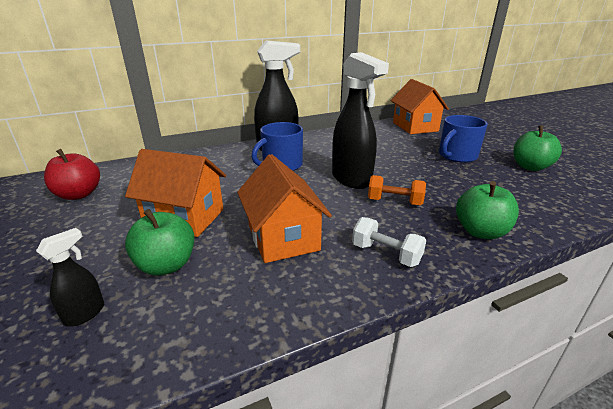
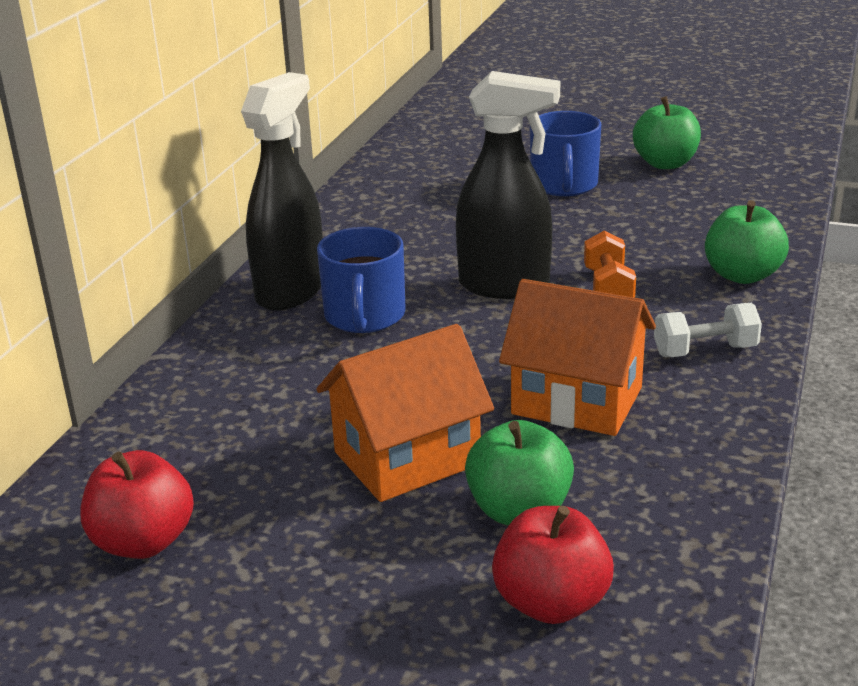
camera: 45 degrees left, 0 degrees up
(85, 314) = (551, 603): black spray bottle -> red apple
(394, 202) = (608, 288): orange dumbbell -> orange dumbbell turned 60 degrees counterclockwise
(415, 127) = (425, 157): orange house -> none

